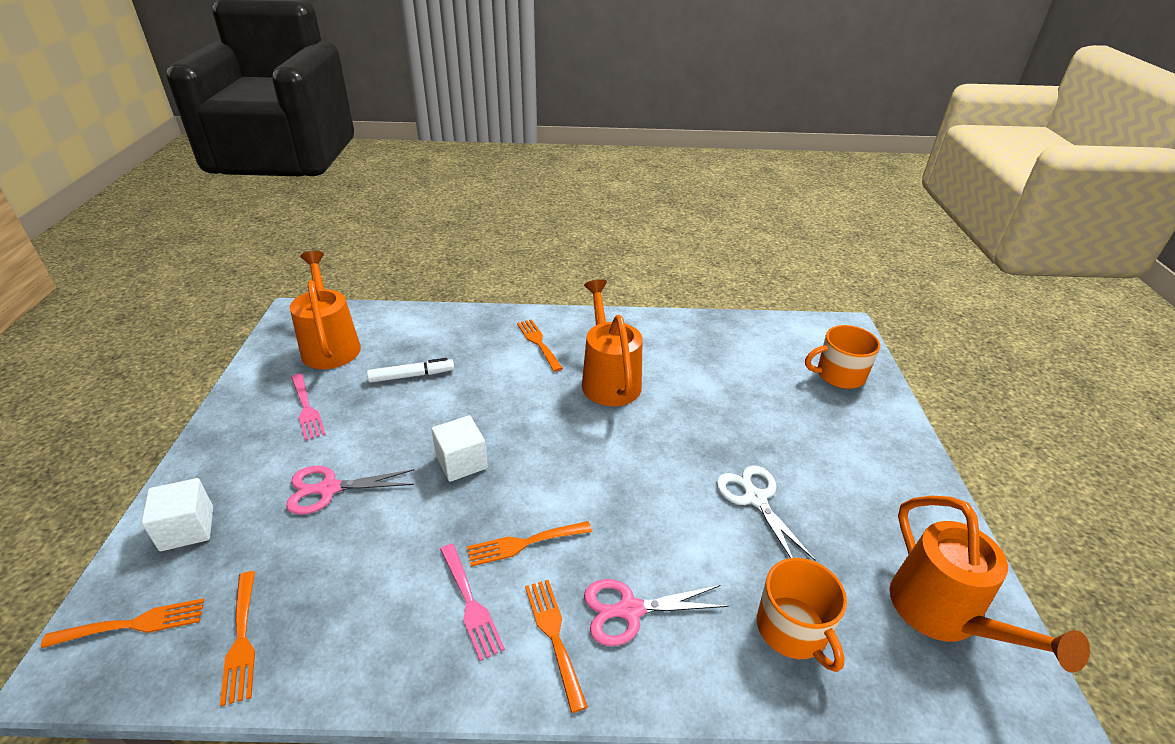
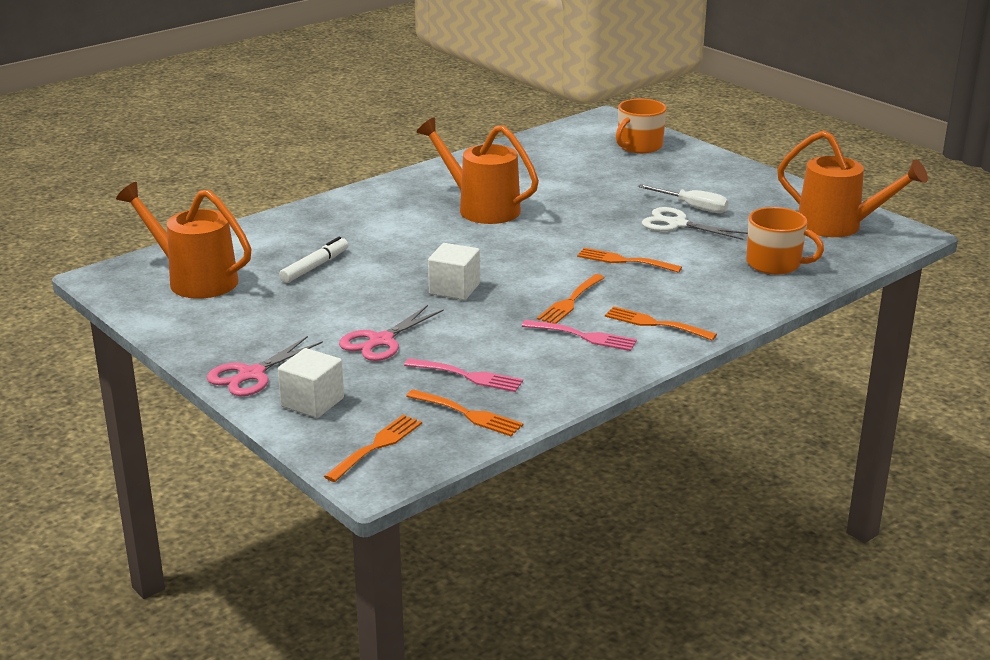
camera: 40 degrees left, 10 degrees down
(307, 409) = (263, 317): pink fork -> pink fork (468, 376)
(538, 343) = (384, 210): orange fork -> orange fork (624, 261)
(630, 610) = (680, 296): pink scissors -> pink scissors (251, 374)
(799, 483) = (692, 207): none -> white screwdriver

